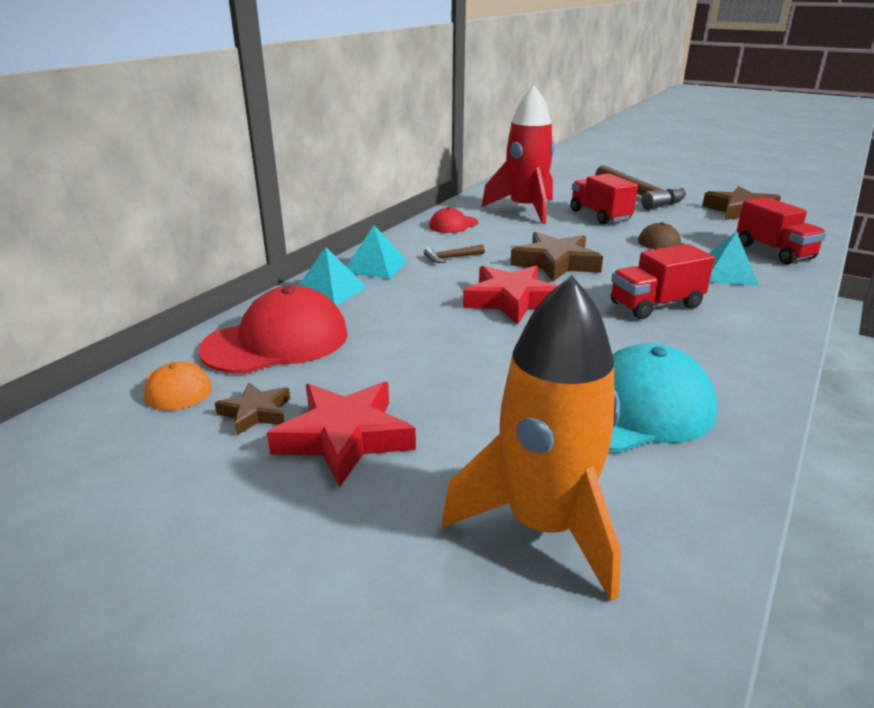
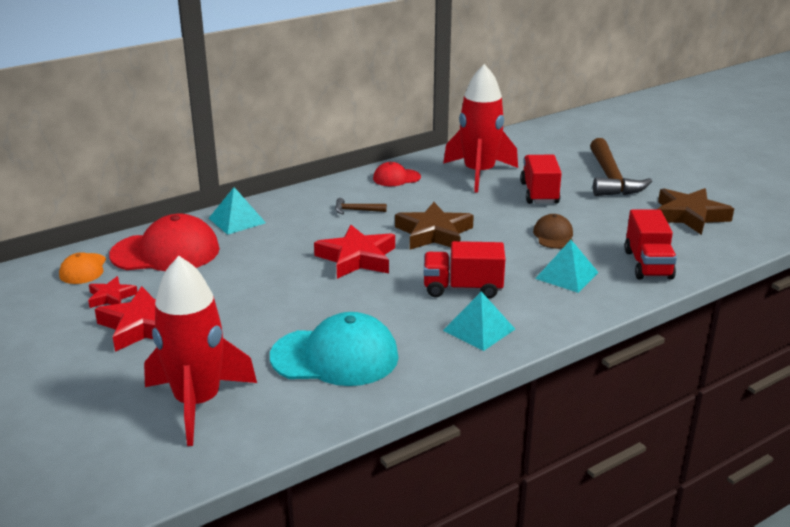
camera: 25 degrees right, 0 degrees up
(256, 412) = (111, 297): brown star -> red star
(375, 266) = (291, 206): turquoise pyramid -> turquoise pyramid (479, 330)
(544, 526) = (197, 403): orange rocket -> red rocket

